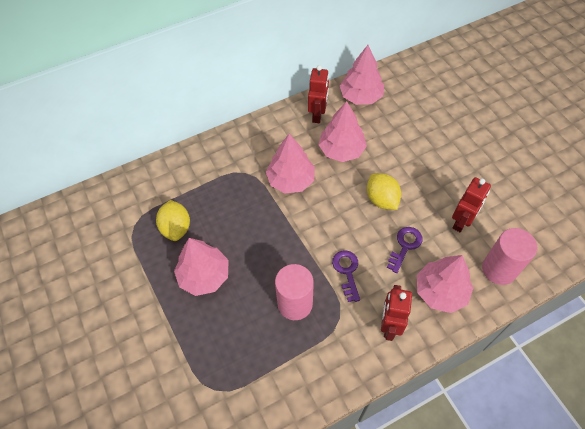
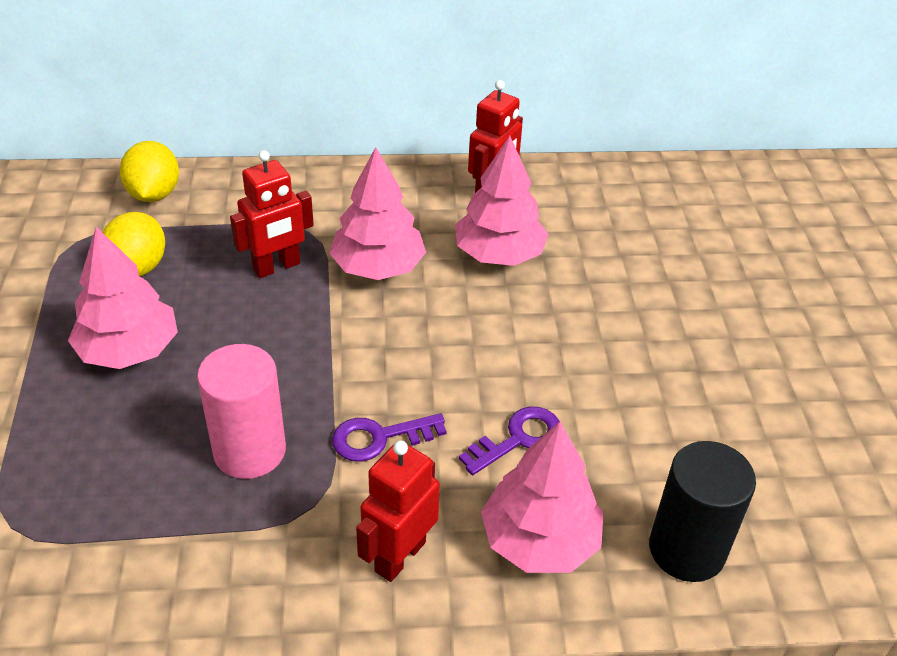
camera: 20 degrees right, 15 degrees down
(347, 272) = (379, 438): purple key -> purple key turned 120 degrees counterclockwise
(361, 96) = (587, 191): pink tree -> none
(381, 199) = (522, 351): yellow lemon -> yellow lemon (154, 194)
(461, 222) = (658, 441): red robot -> red robot (277, 267)
(499, 269) = (686, 549): pink cylinder -> black cylinder

